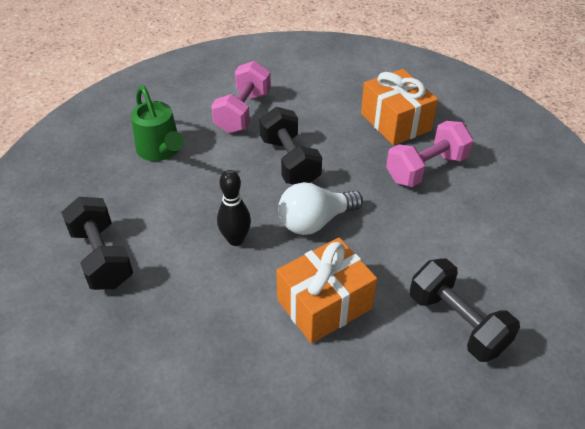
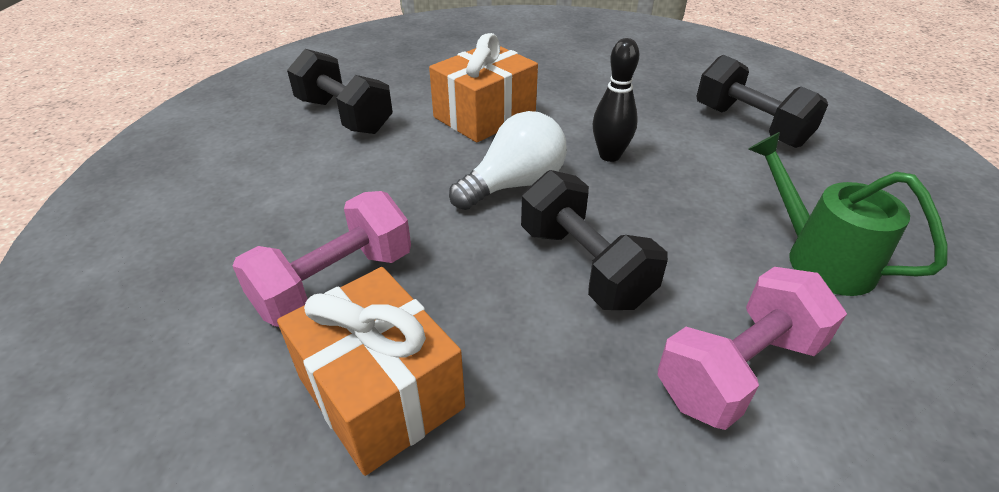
camera: 170 degrees right, 5 degrees down
(243, 112) = (738, 370): pink dumbbell -> pink dumbbell turned 45 degrees clockwise

